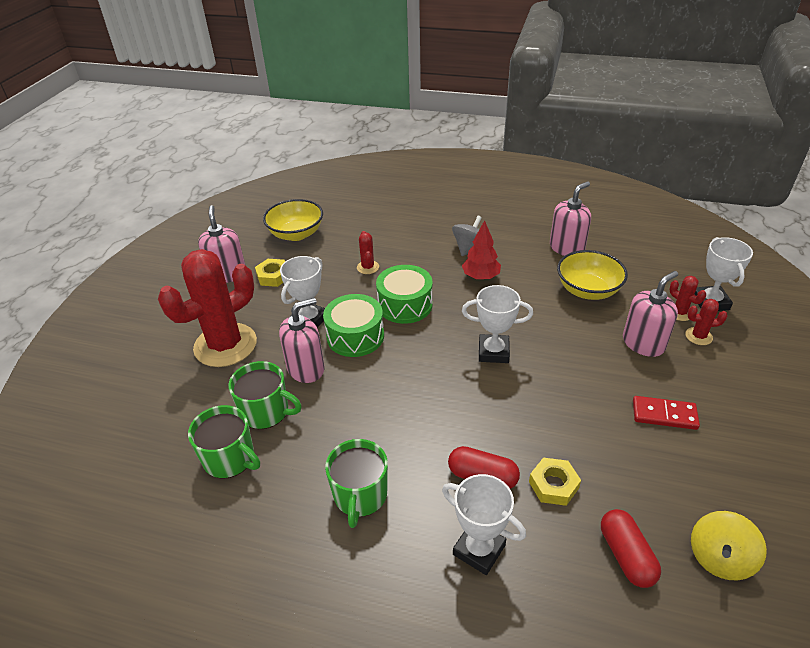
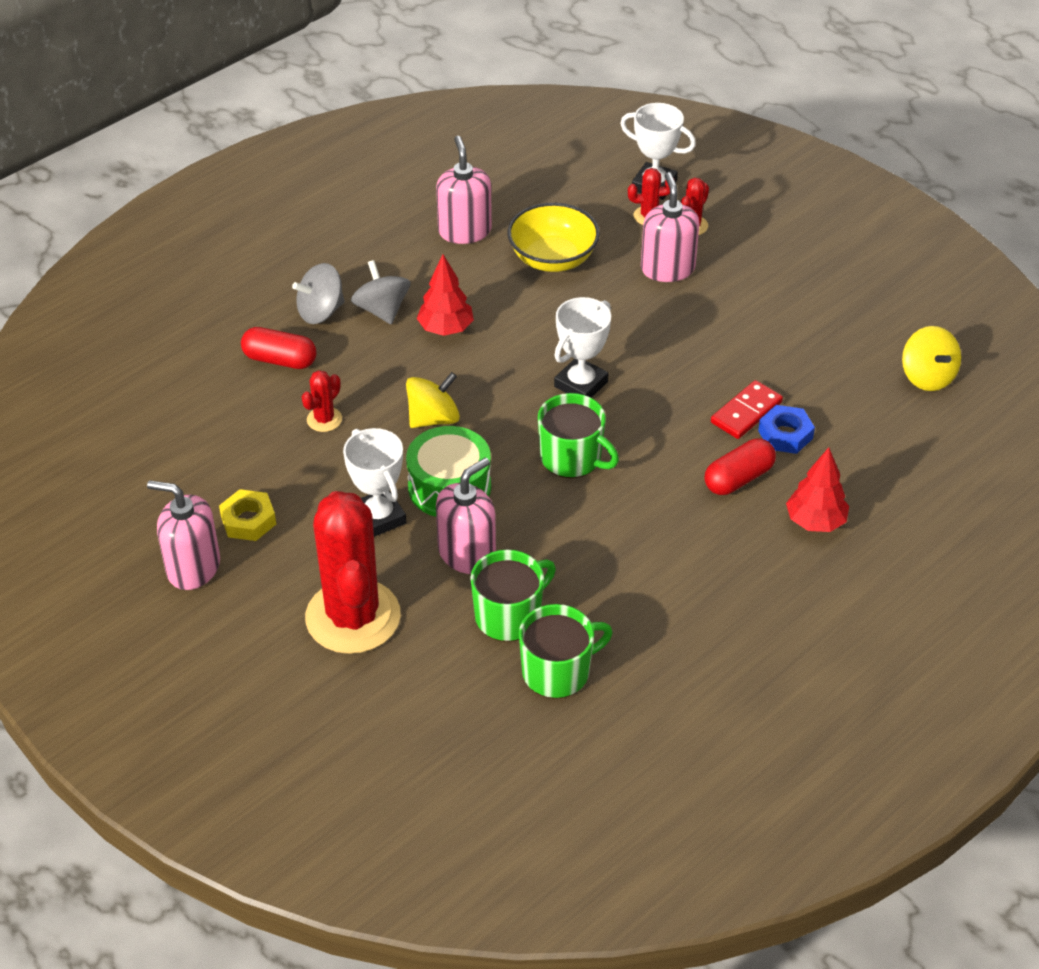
camera: 60 degrees left, 5 degrees up
(296, 234) = (168, 460): yellow bowl -> none
(306, 368) = (467, 554): pink soap dispenser -> pink soap dispenser turned 45 degrees clockwise
(360, 495) = (692, 580): green mug -> green mug (572, 458)
(368, 267) = (324, 419): red cactus -> red cactus turned 75 degrees counterclockwise
(405, 305) = (433, 418): green drum -> yellow spinning top
(446, 230) = (321, 312): none -> grey spinning top
(479, 550) = (815, 521): white trophy -> red tree
(553, 485) = (785, 434): yellow nut -> blue nut
(626, 555) = (887, 430): red capsule -> red capsule (280, 360)
(664, 415) = (766, 313): red domino -> red domino (746, 412)

